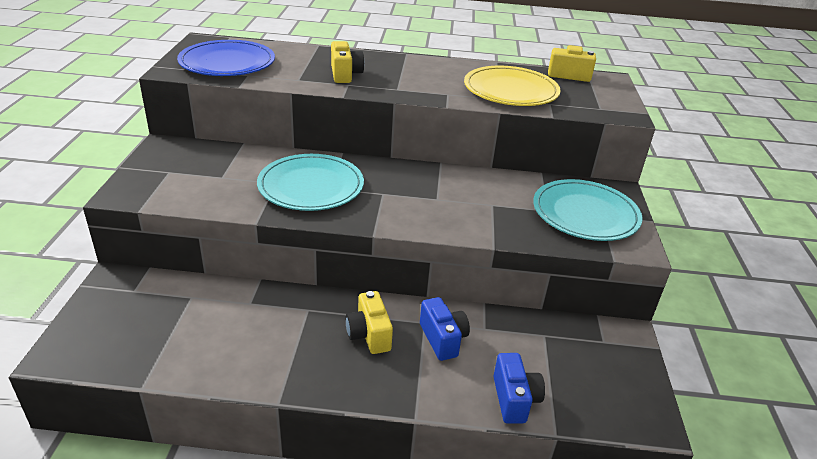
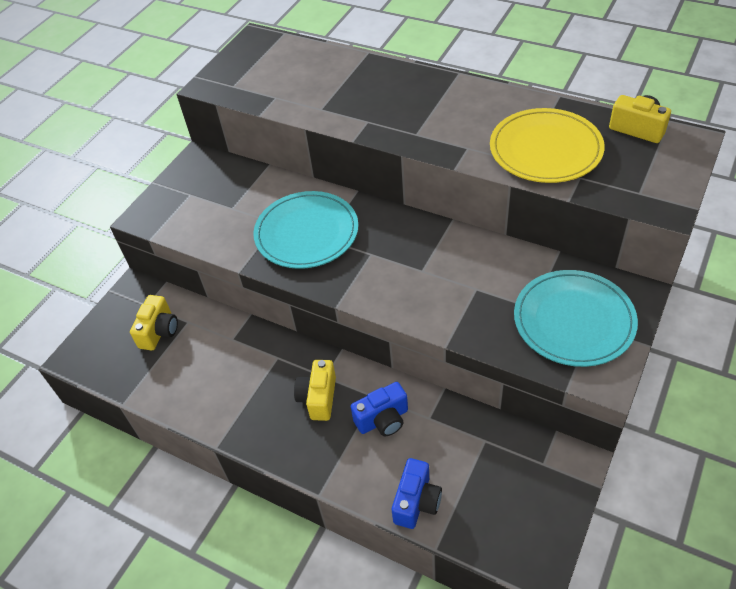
camera: 30 degrees right, 15 degrees up
(227, 63) = (264, 76): blue plate -> none
(345, 74) = (372, 105): yellow camera -> yellow camera (159, 331)
(443, 339) = (383, 419): blue camera -> blue camera turned 60 degrees clockwise

